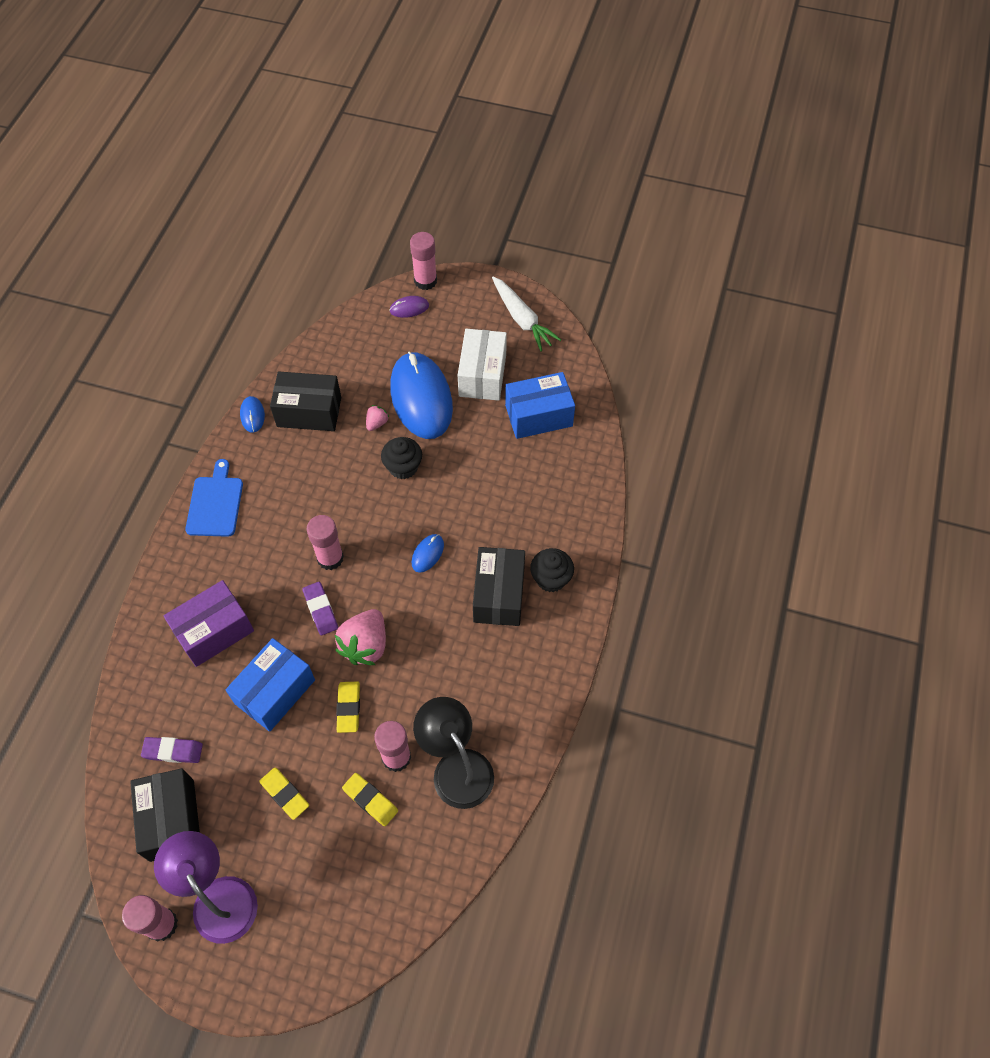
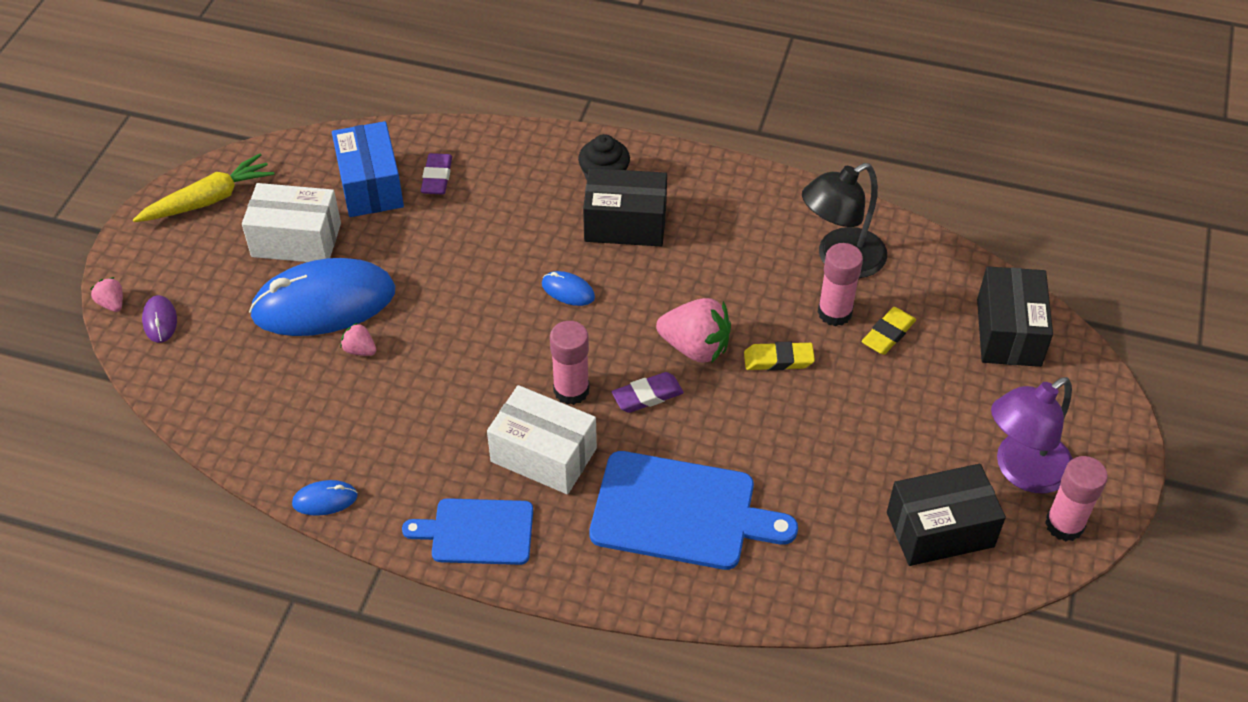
camera: 90 degrees left, 10 degrees down
(173, 751) = (852, 539): purple eraser -> purple eraser (437, 177)
(214, 631) = (680, 511): purple box -> blue cutting board
(274, 541) = (543, 455): none -> white box
(275, 692) = (762, 436): blue box -> none
(285, 794) = (892, 415): yellow eraser -> none
(309, 412) = (329, 429): black box -> black box (1008, 332)
(403, 467) = (435, 319): black cupcake -> none
(425, 281) = (112, 303): pink glue stick -> pink strawberry
(522, 319) = (208, 199): white carrot -> yellow carrot

